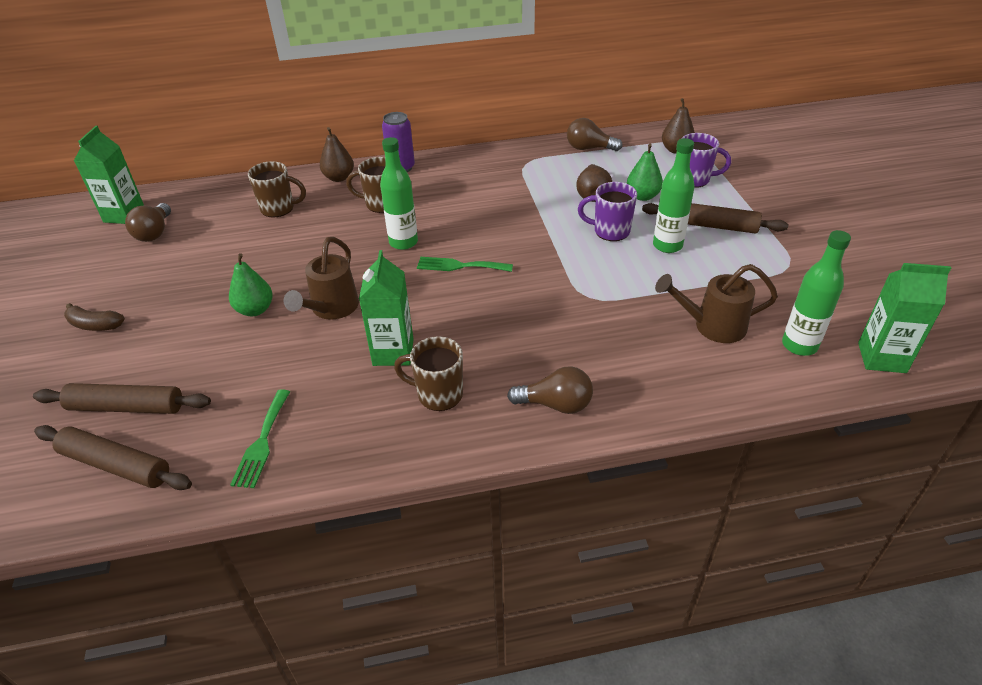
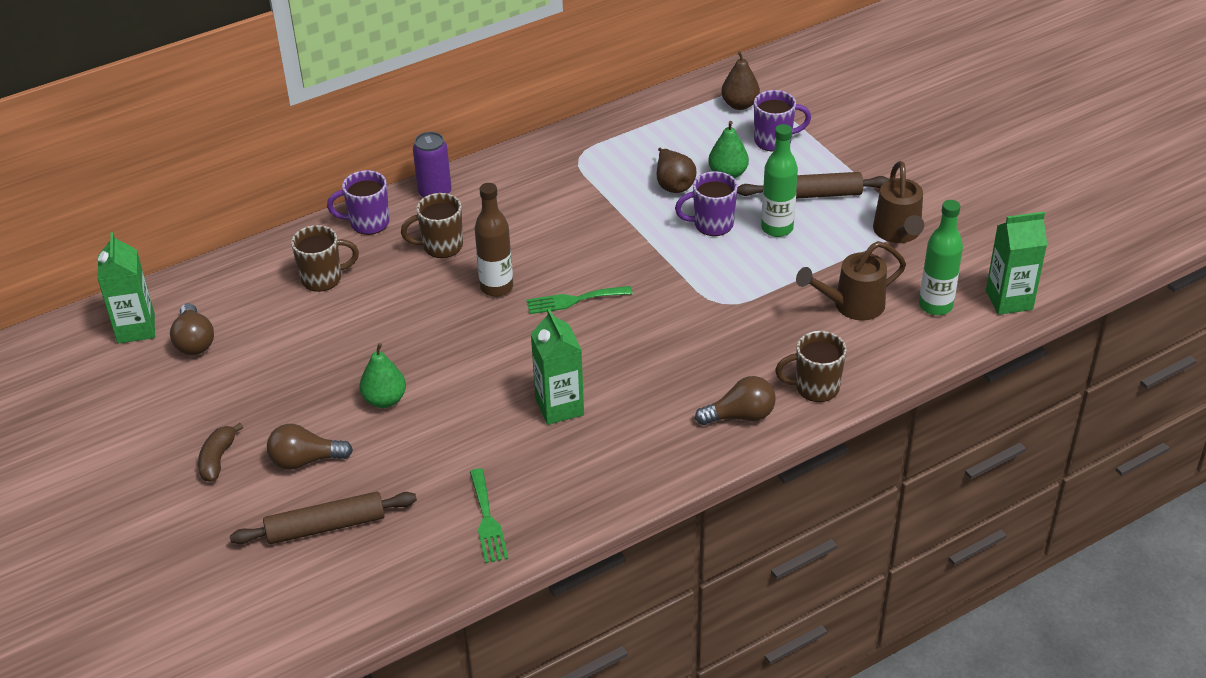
camera: 20 degrees left, 0 degrees up
(95, 325) = (218, 459): brown banana -> brown banana turned 105 degrees clockwise
(115, 465) = (360, 577): brown rolling pin -> none
(331, 309) = (466, 379): brown watering can -> brown watering can (898, 233)
(339, 178) = (368, 223): brown pear -> purple mug
(403, 242) = (496, 287): green bottle -> brown bottle
(438, 394) = (627, 435): brown mug -> brown mug (815, 388)
(589, 148) = (641, 122): brown light bulb -> brown light bulb (305, 460)

